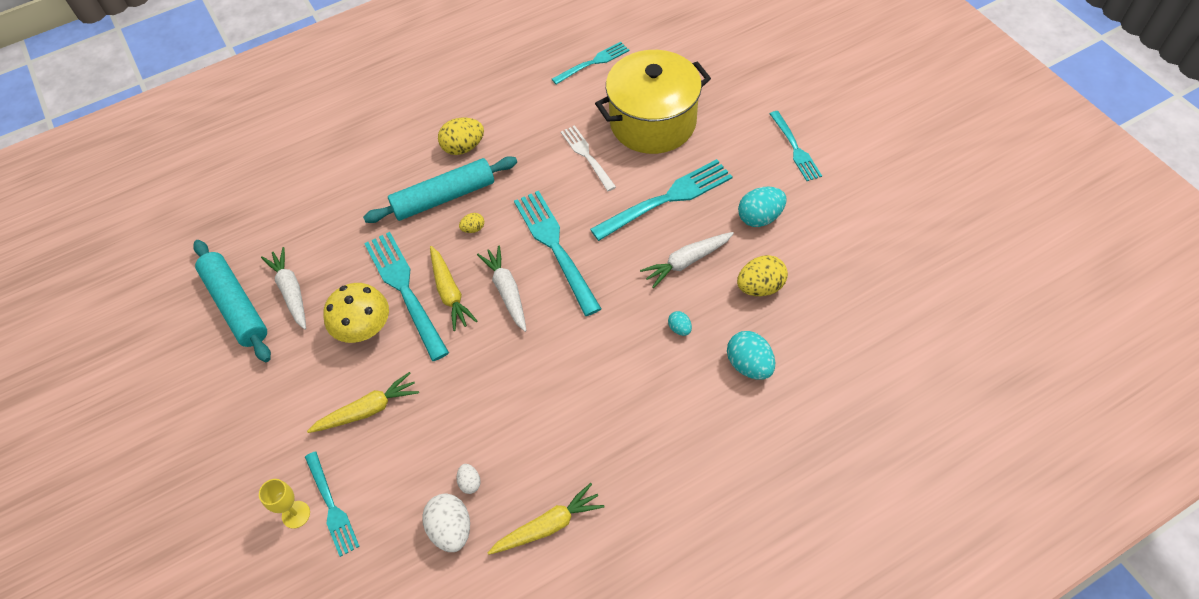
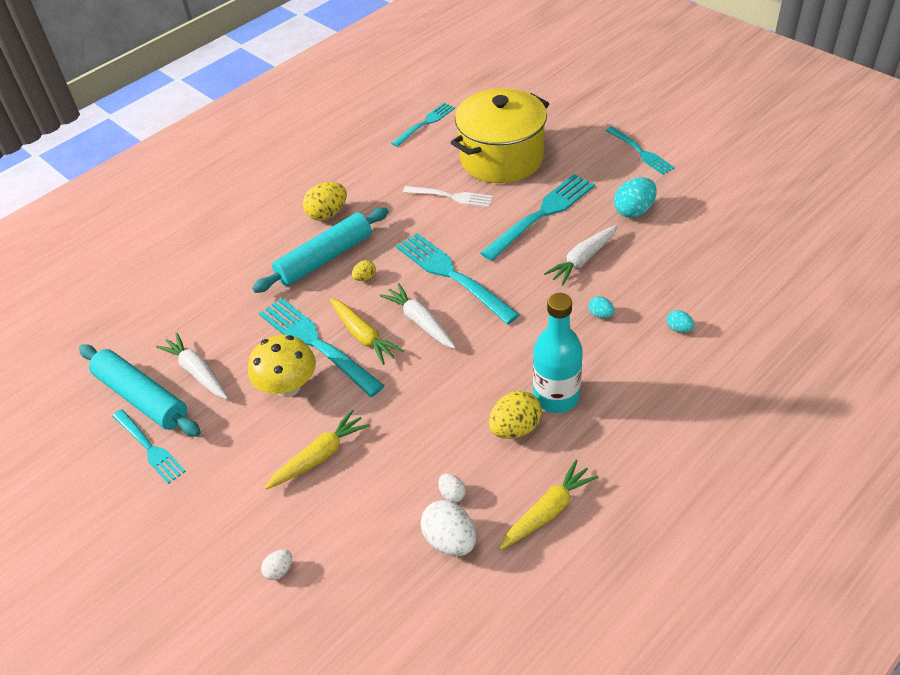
camera: 15 degrees left, 10 degrees down
(296, 514) = (279, 570): yellow goblet -> white egg
(331, 506) = (315, 552): turquoise fork -> turquoise fork (149, 447)
(587, 156) = (451, 196): white fork -> white fork turned 150 degrees clockwise
(602, 407) = (556, 397): none -> turquoise bottle
(749, 365) = (679, 329): turquoise egg -> turquoise egg, size x0.52
(760, 287) = (659, 264): yellow egg -> yellow egg (515, 428)

